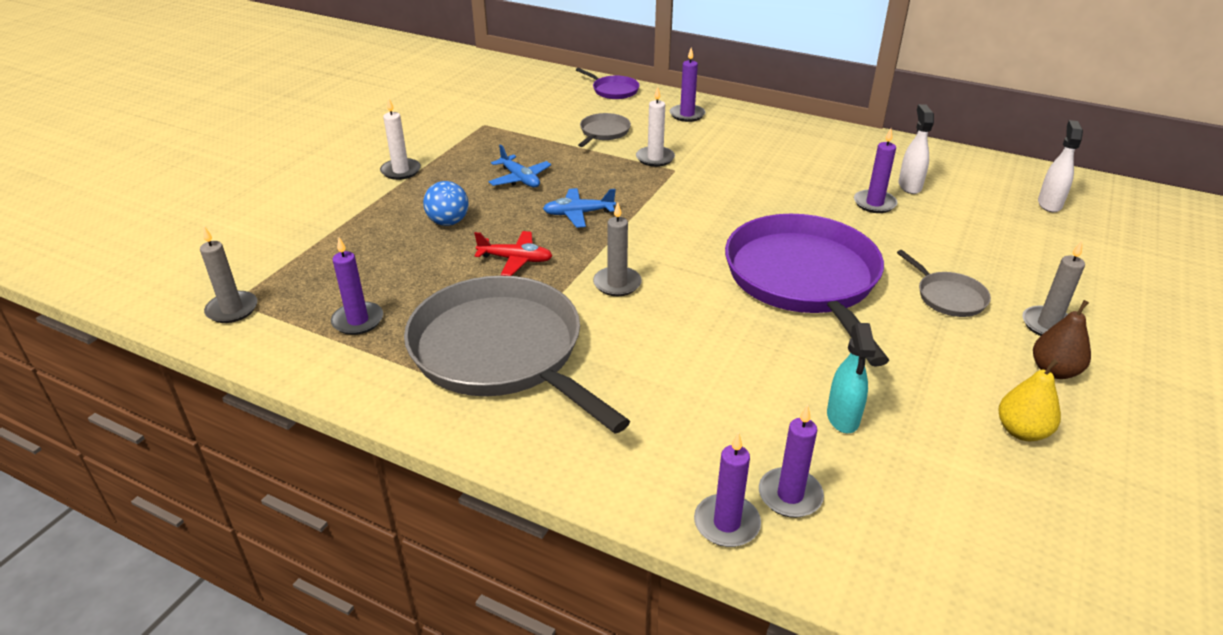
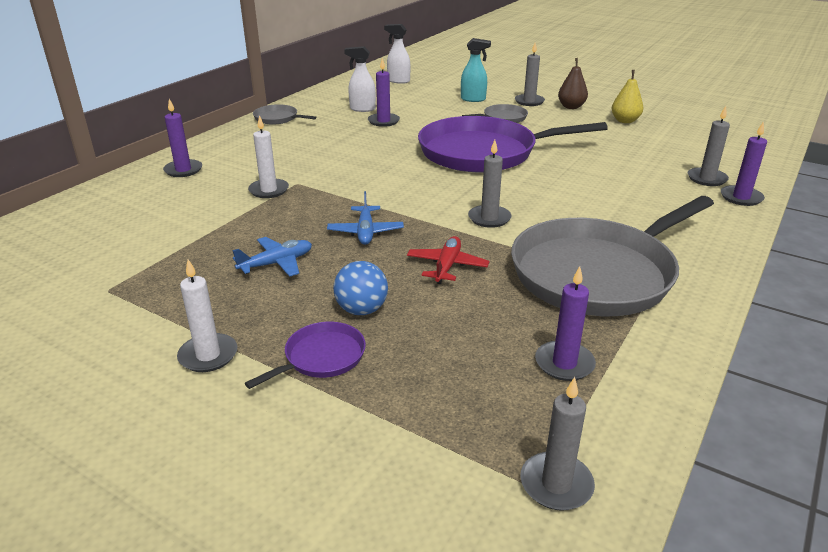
camera: 85 degrees left, 5 degrees down
(603, 132) = (192, 212): grey pan -> grey pan (278, 118)
(613, 90) = (84, 203): purple pan -> purple pan (321, 357)
(790, 495) = (707, 179): purple candle -> grey candle
(843, 418) = (631, 158): turquoise spray bottle -> turquoise spray bottle (473, 99)

